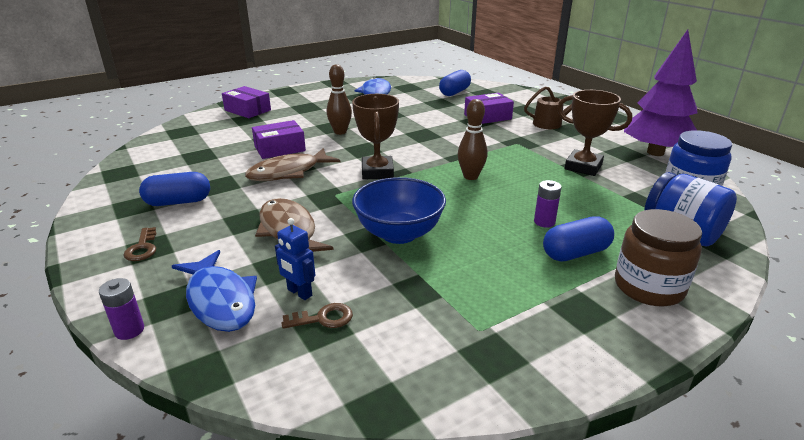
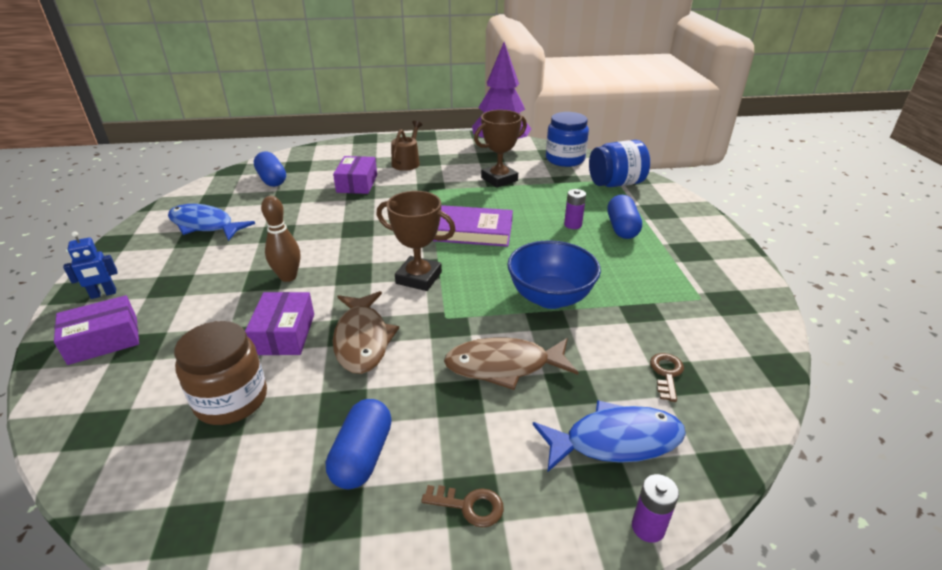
camera: 65 degrees left, 5 degrees up
(299, 293) = (622, 381): blue robot -> blue robot (103, 294)
(470, 176) = (473, 231): brown bowling pin -> purple book
(648, 287) = (672, 219): brown jar -> brown jar (231, 400)

